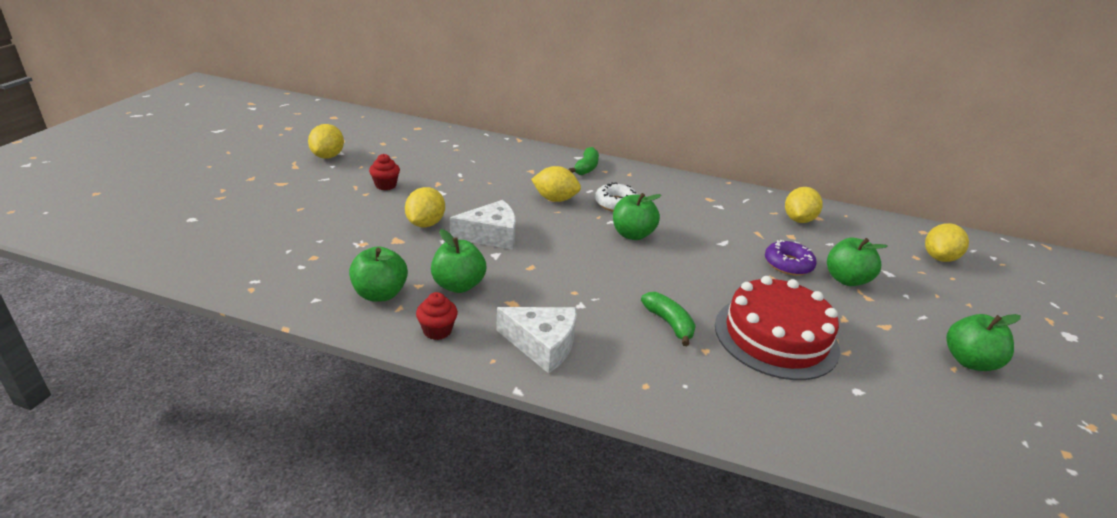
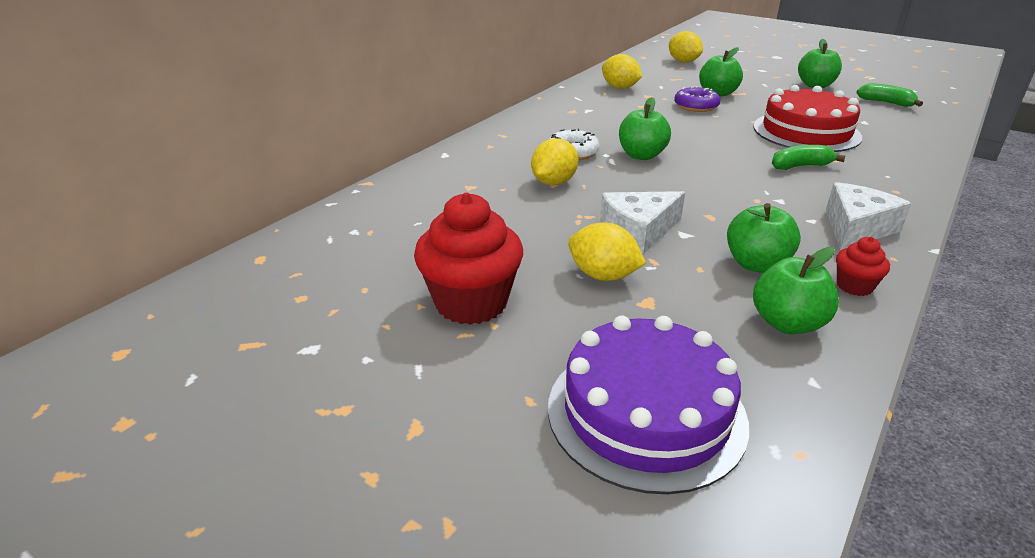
camera: 70 degrees left, 0 degrees up
(288, 241) = (646, 413): none -> purple cake
(328, 156) = (320, 363): yellow lemon -> none
(385, 185) = (471, 303): red cupcake -> red cupcake, size x2.06
(491, 235) = (638, 231): white cheese -> white cheese turned 120 degrees counterclockwise
(586, 168) = (477, 154): green banana -> green banana (886, 103)

